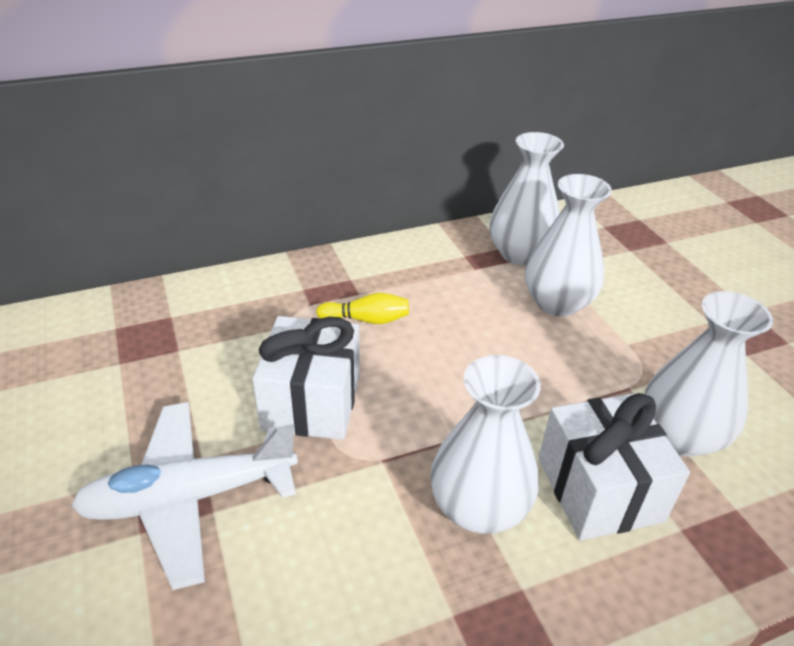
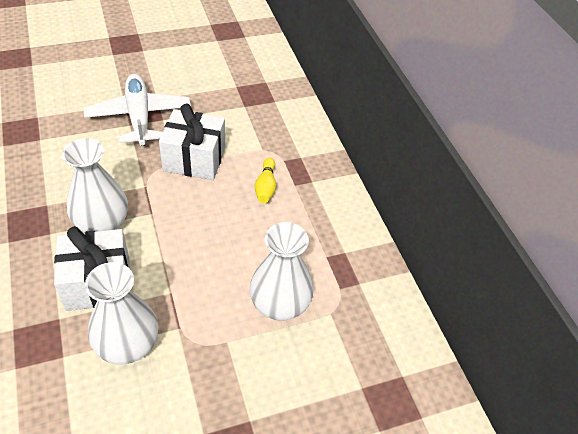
camera: 90 degrees right, 10 degrees up
(520, 254) = (348, 292): white vase -> none

